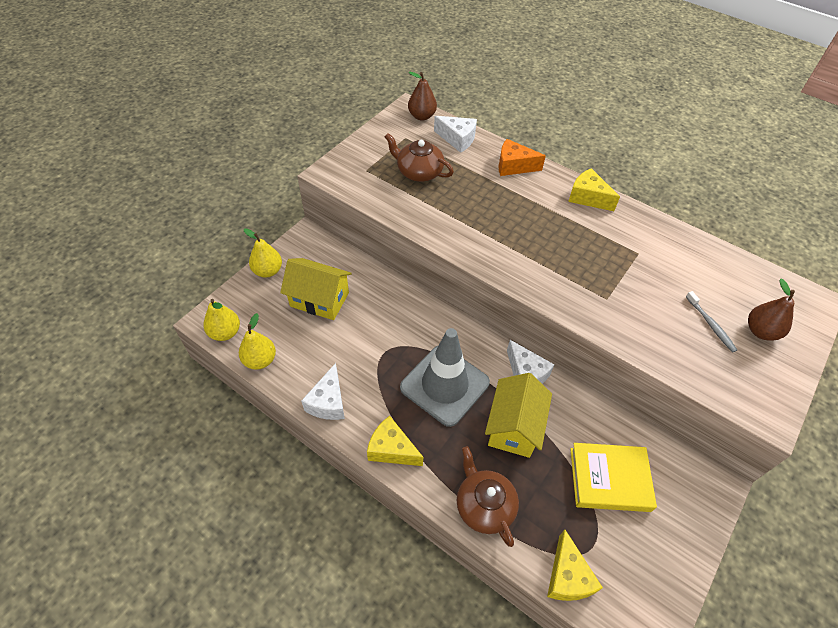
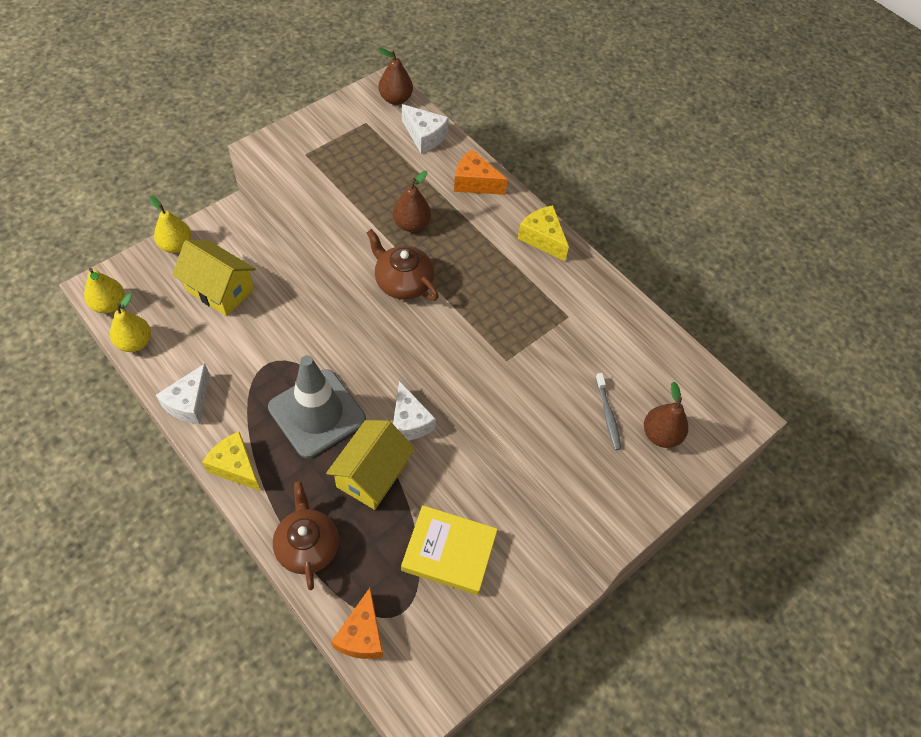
camera: 10 degrees right, 5 degrees up
(419, 172) = (363, 168): brown teapot -> brown teapot (403, 282)
(478, 207) = (411, 224): none -> brown pear
(567, 576) = (362, 634): yellow cheese -> orange cheese

